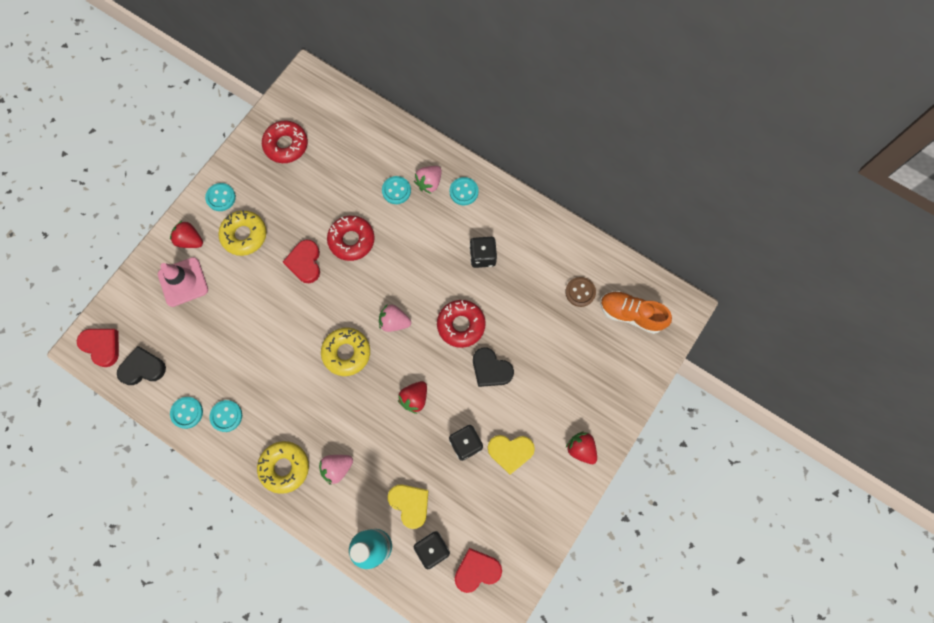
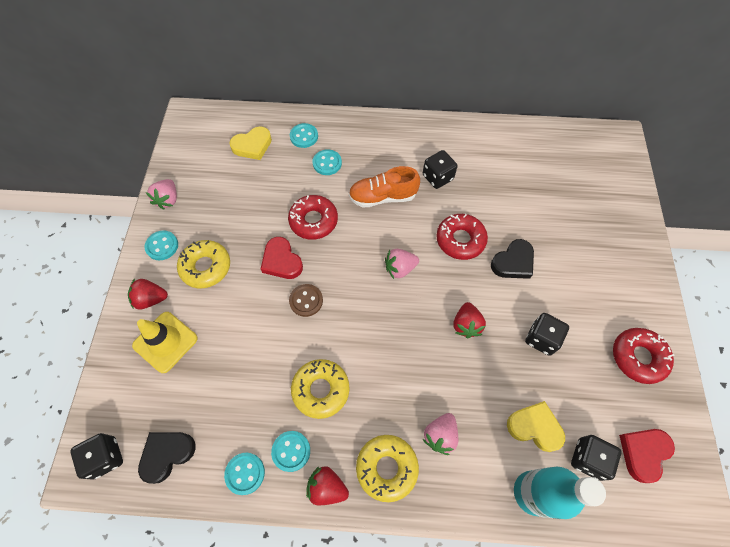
camera: 30 degrees left, 10 degrees down
(102, 346) = (105, 457): red heart -> black dice
(183, 282) = (165, 342): pink traffic cone -> yellow traffic cone
(286, 145) = (201, 174): red donut -> red donut (638, 357)
(346, 353) = (374, 319): yellow donut -> yellow donut (321, 390)
(429, 183) = (351, 144): pink strawberry -> pink strawberry (168, 200)
(464, 192) = (385, 137): turquoise button -> turquoise button (304, 136)
(491, 369) = (513, 262): black heart -> black heart turned 45 degrees counterclockwise
(510, 452) = (584, 323): yellow heart -> yellow heart (252, 146)
(580, 292) = (536, 165): brown button -> brown button (306, 301)
(581, 449) = (638, 285): red strawberry -> red strawberry (327, 487)
(631, 314) = (588, 161): orange shoe -> orange shoe (383, 197)

